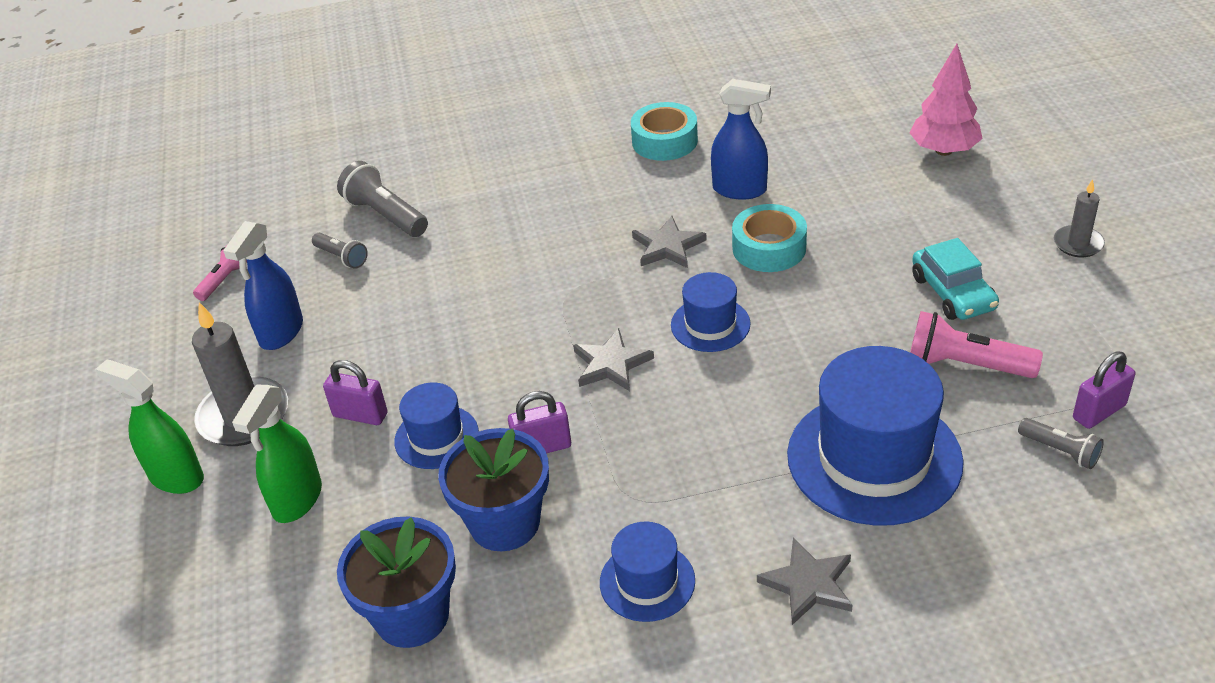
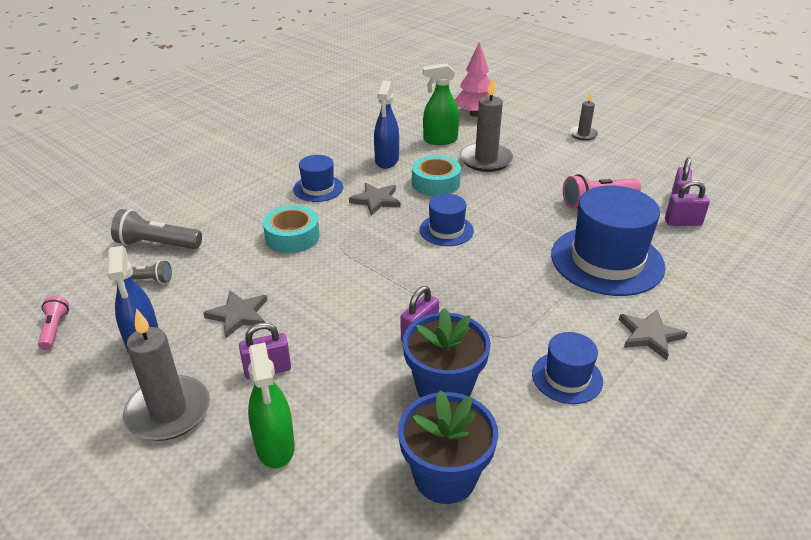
camera: 40 degrees left, 5 degrees down
(176, 477) = (148, 481): green spray bottle -> green spray bottle (440, 140)
(436, 437) = (340, 359): blue hat -> blue hat (318, 188)
(611, 364) = (411, 271): grey star -> grey star (238, 315)
(664, 141) = (314, 150): turquoise tape -> turquoise tape (292, 237)
(740, 190) = (387, 160): blue spray bottle -> blue spray bottle turned 120 degrees clockwise
(876, 236) = (486, 160): none -> grey candle
(953, 293) = (553, 173): turquoise car -> none
(1060, 451) = (683, 222): grey flashlight -> purple padlock

